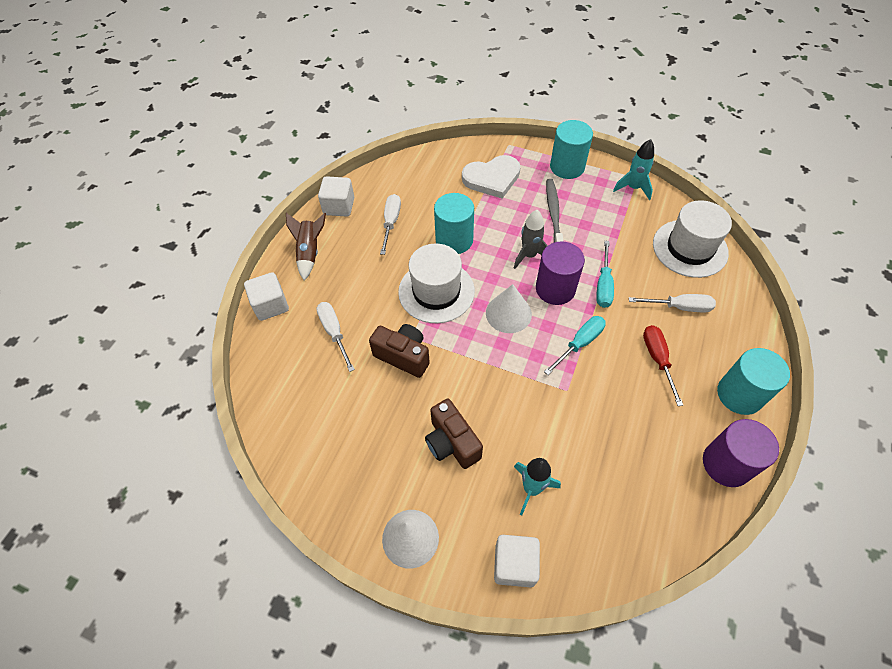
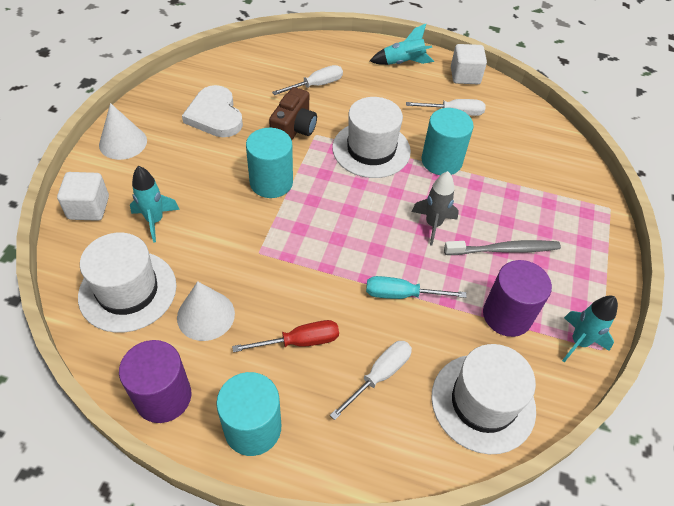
camera: 80 degrees right, 5 degrees down
(271, 305) = (341, 47): white cube -> none
(310, 252) = (403, 63): brown rocket -> turquoise rocket
(451, 443) = (204, 165): brown camera -> none
(492, 178) = (544, 192): white heart -> white heart (215, 115)
(508, 313) = (350, 206): white cone -> white cone (206, 315)
(555, 289) = (389, 247): purple cylinder -> purple cylinder (507, 315)
(567, 167) = (592, 267): turquoise cylinder -> turquoise cylinder (271, 182)
(580, 343) = (317, 266): turquoise screwdriver -> none
(622, 507) = (128, 291): none -> white hat
(679, 307) = (379, 375): white screwdriver -> white screwdriver turned 135 degrees counterclockwise

